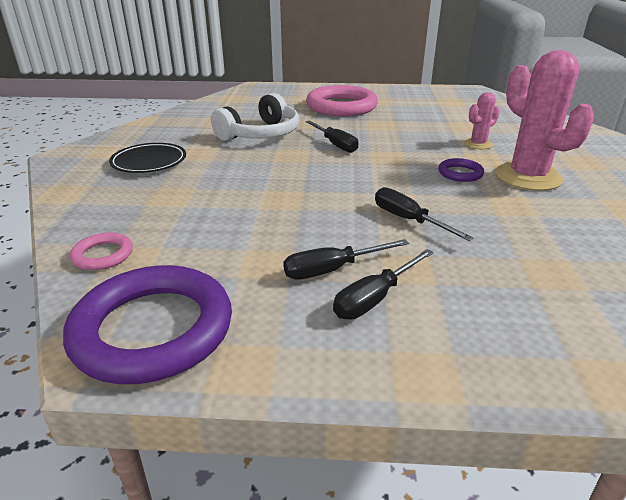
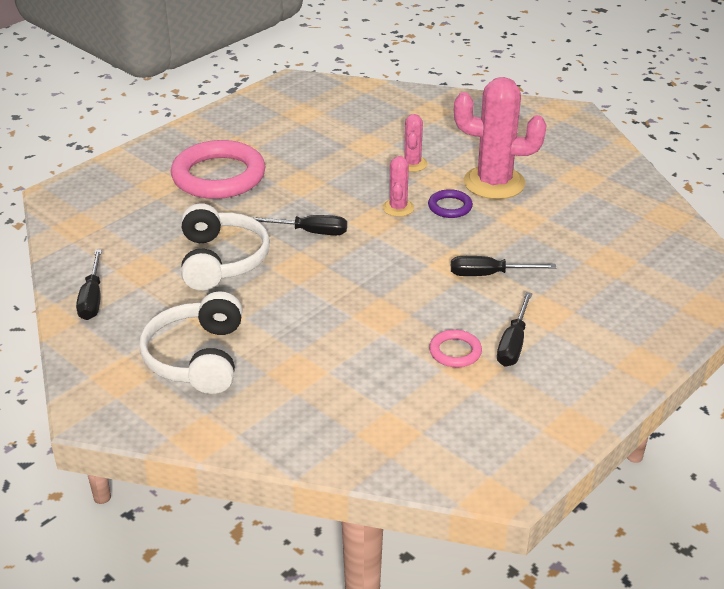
camera: 50 degrees left, 5 degrees up
(103, 255) = (366, 446): pink ring -> pink ring (455, 352)
(149, 162) = (197, 358): black plate -> white headphones
(153, 329) = (499, 452): purple ring -> none
(375, 298) = (563, 343): black screwdriver -> black screwdriver (92, 298)
(418, 158) = (398, 208): none -> pink cactus

